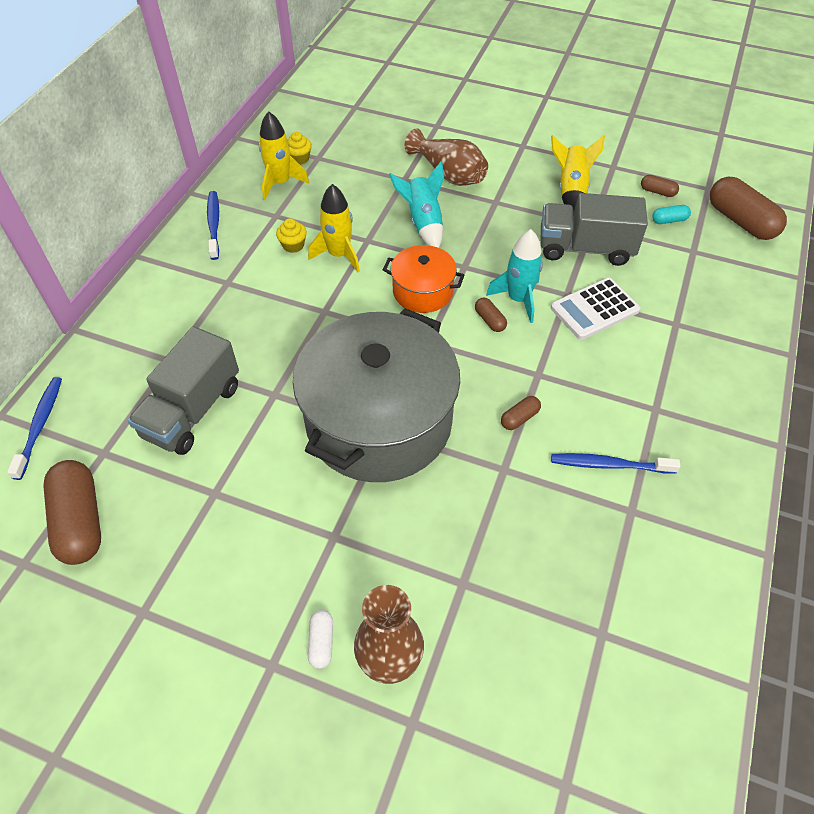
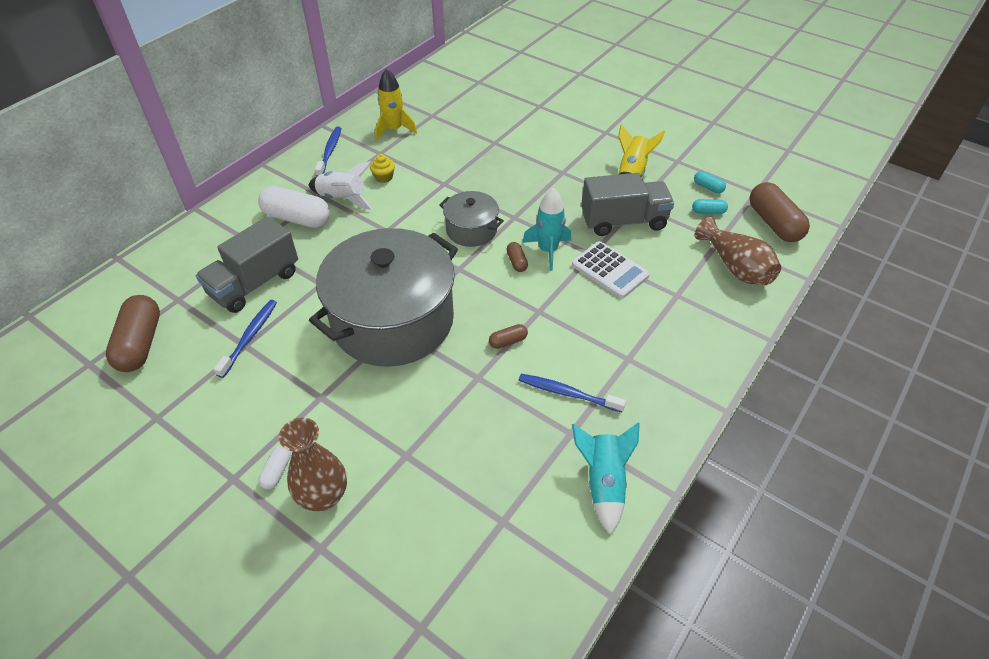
camera: 15 degrees right, 5 degrees down
(40, 425) = (141, 271): blue toothbrush -> blue toothbrush (250, 337)
(210, 317) = (297, 218): none -> white capsule
(255, 281) = (342, 198): none -> white rocket
(299, 158) = (417, 114): yellow cupcake -> none
(339, 255) = (416, 191): yellow rocket -> none
(423, 222) = (495, 178): turquoise rocket -> turquoise rocket (603, 482)
(423, 291) = (471, 230): orange pot -> grey pot
(448, 174) = (533, 144): brown vase -> brown vase (735, 267)
(585, 248) = (623, 221): grey truck -> grey truck turned 150 degrees clockwise
(594, 309) = (610, 270): white calculator -> white calculator turned 120 degrees counterclockwise
(657, 192) = (708, 187): brown capsule -> turquoise capsule

